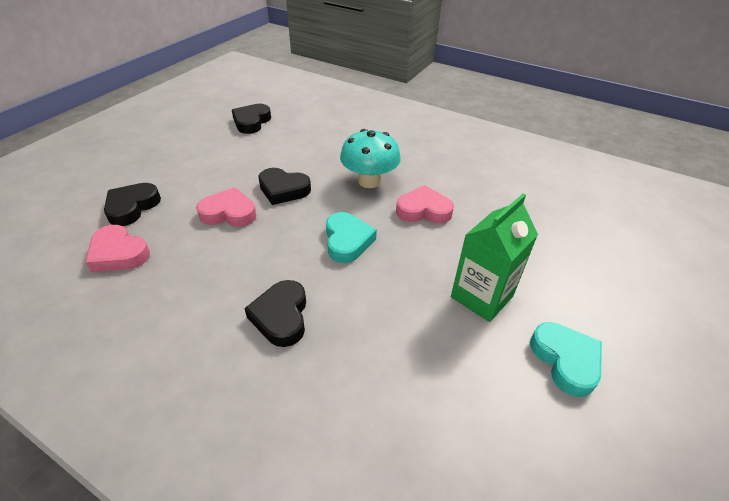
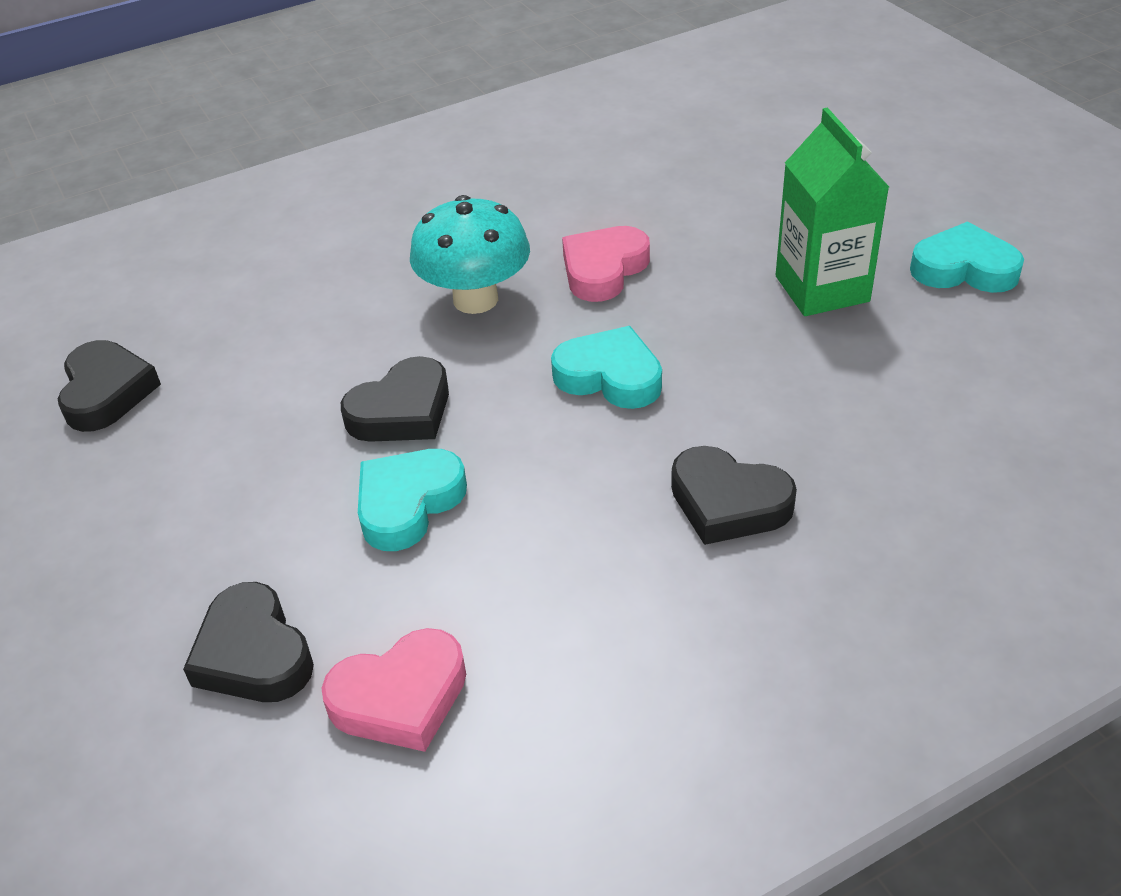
camera: 55 degrees left, 0 degrees up
(229, 213) = (408, 503): pink heart -> turquoise heart
(251, 122) = (107, 392): black heart -> black heart turned 150 degrees counterclockwise

